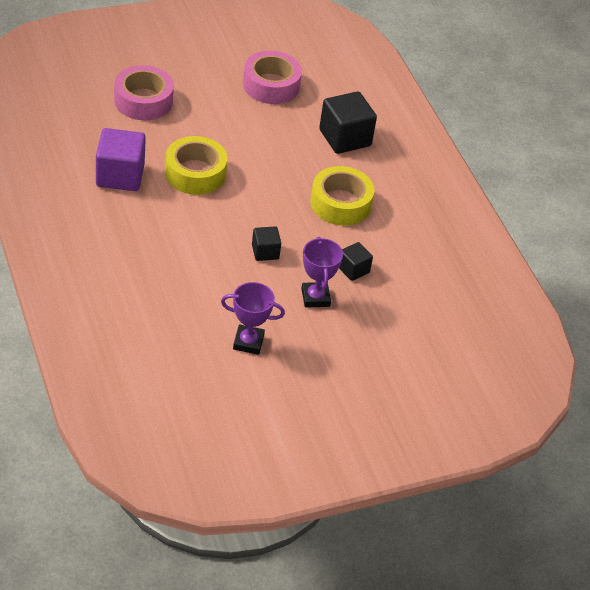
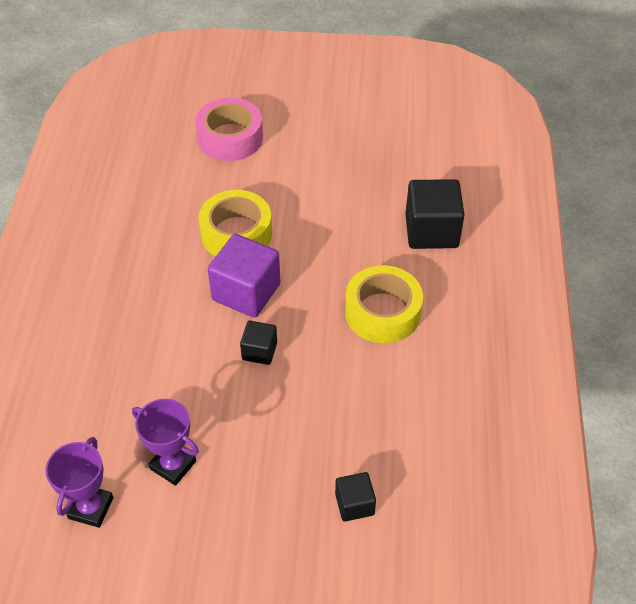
camera: 30 degrees right, 5 degrees up
(120, 175) = (154, 217): purple cube -> purple cube (246, 292)
(271, 85) = (379, 149): pink tape -> none
(315, 297) = (286, 428): purple trophy -> purple trophy (91, 508)
(353, 269) = (352, 403): black cube -> black cube (354, 504)

